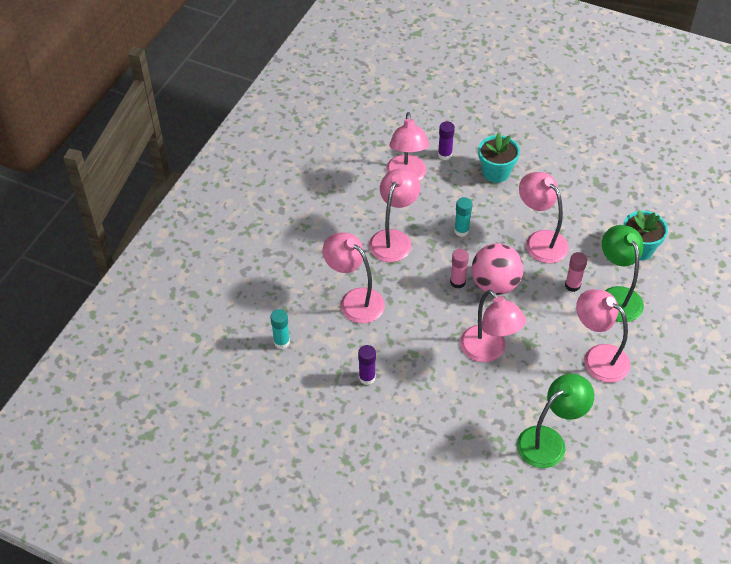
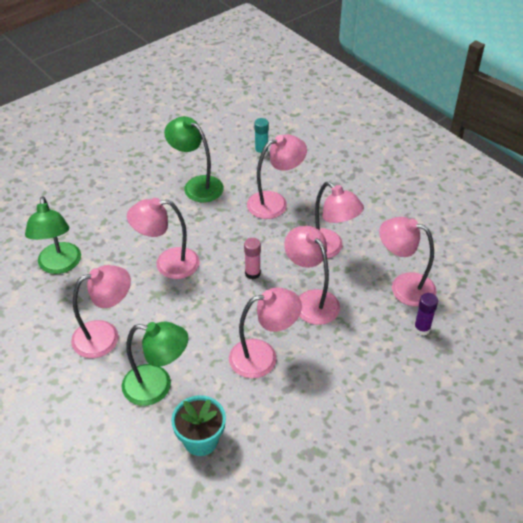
camera: 115 degrees right, 5 degrees down
(367, 377) = (197, 185): purple glue stick -> green lamp
(461, 231) = (311, 300): turquoise glue stick -> pink lamp
(495, 284) = (233, 298): pink ball -> none
(496, 172) = (376, 362): turquoise flower pot -> none
(572, 285) = (194, 356): pink glue stick -> none

